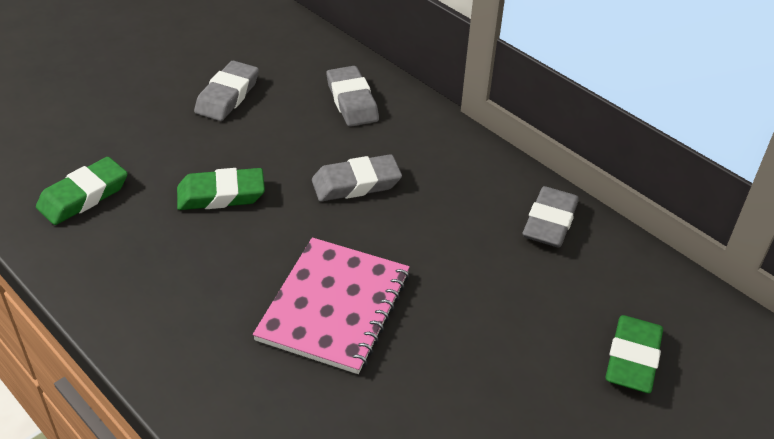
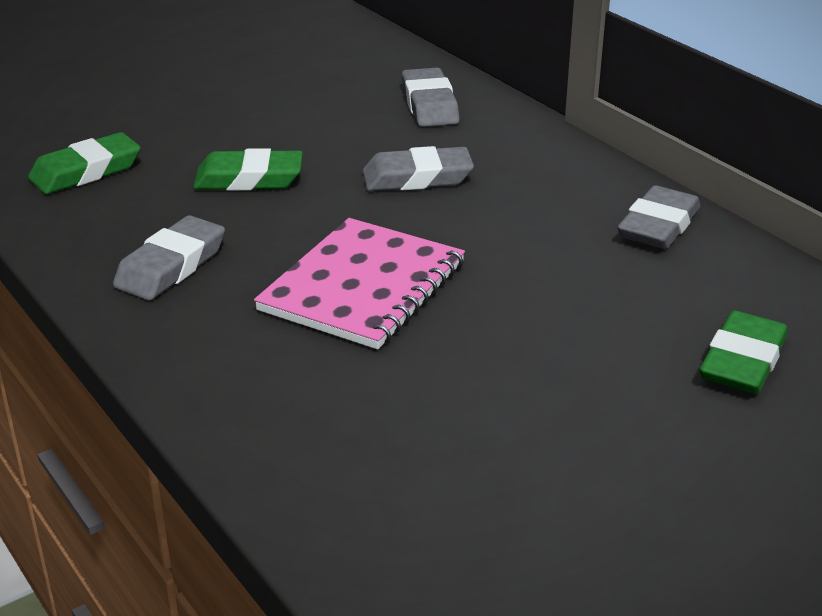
camera: 10 degrees right, 10 degrees down
(227, 96) = (278, 94): grey eraser -> grey eraser (171, 266)

